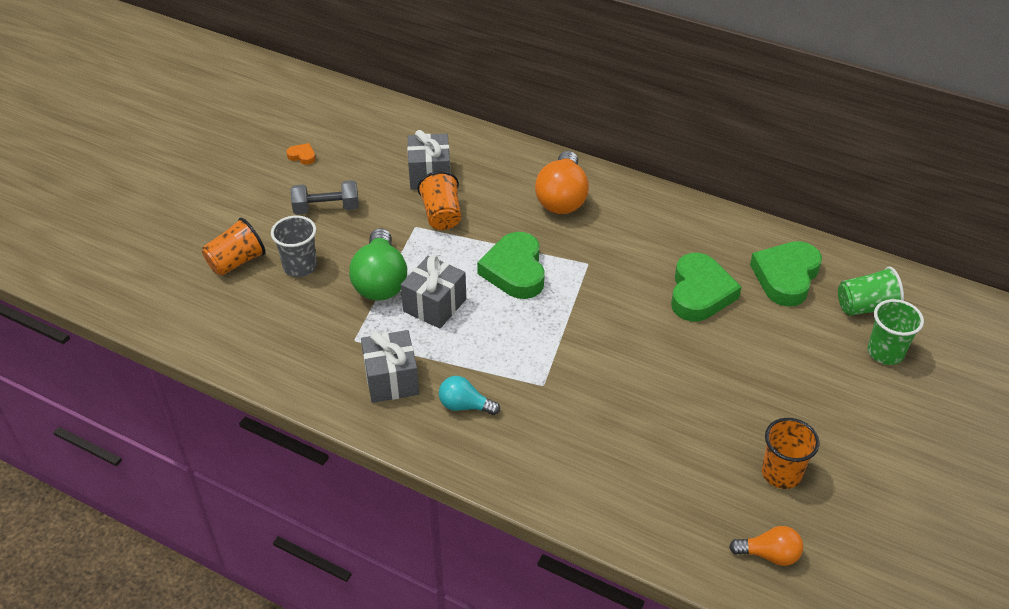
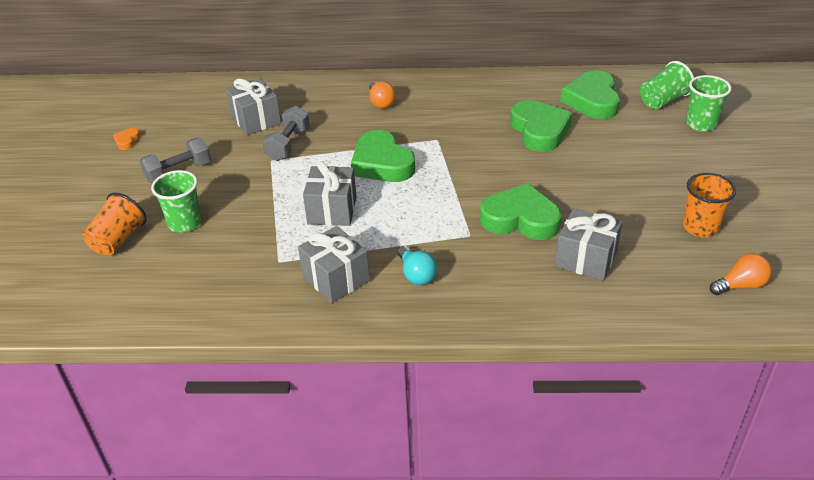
camera: 25 degrees left, 5 degrees down
(300, 267) = (185, 223): grey cup -> green cup
(302, 156) = (127, 141): orange heart -> orange heart turned 75 degrees counterclockwise
(380, 281) = (269, 209): green light bulb -> none
(441, 215) = (288, 145): orange cup -> grey dumbbell
(465, 406) = (416, 274): turquoise light bulb -> turquoise light bulb turned 105 degrees counterclockwise
(562, 198) = (381, 102): orange light bulb -> orange light bulb, size x0.56
(604, 387) = (520, 219): none -> green heart
(635, 458) = (586, 259): none -> grey gift

